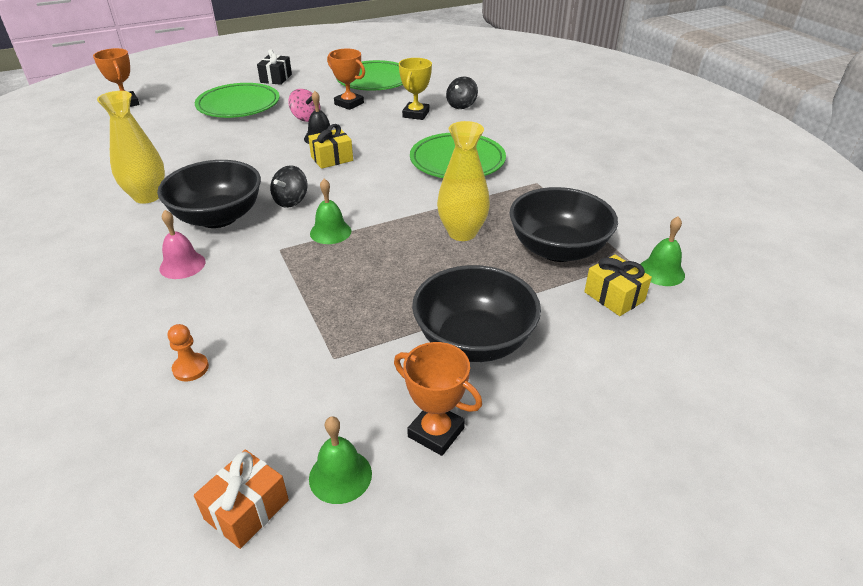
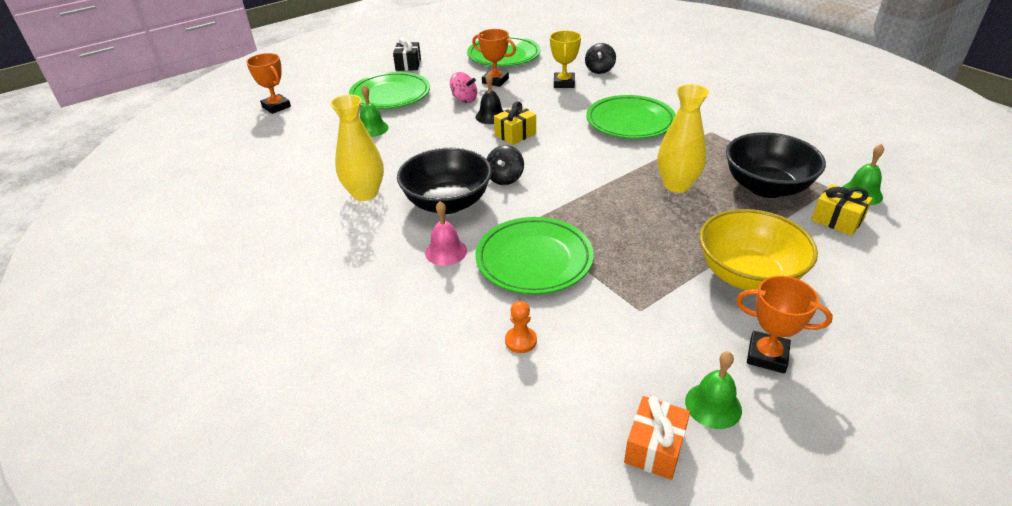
camera: 10 degrees left, 0 degrees up
(262, 287) = (534, 259): none -> green plate
(330, 232) = (561, 201): green bell -> green bell (372, 129)
(474, 341) = (748, 275): black bowl -> yellow bowl

